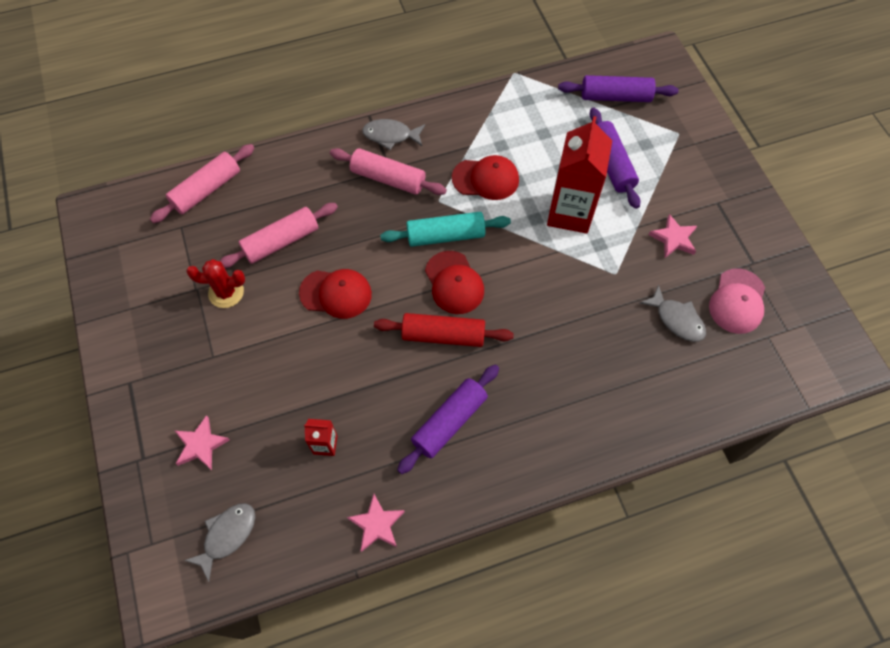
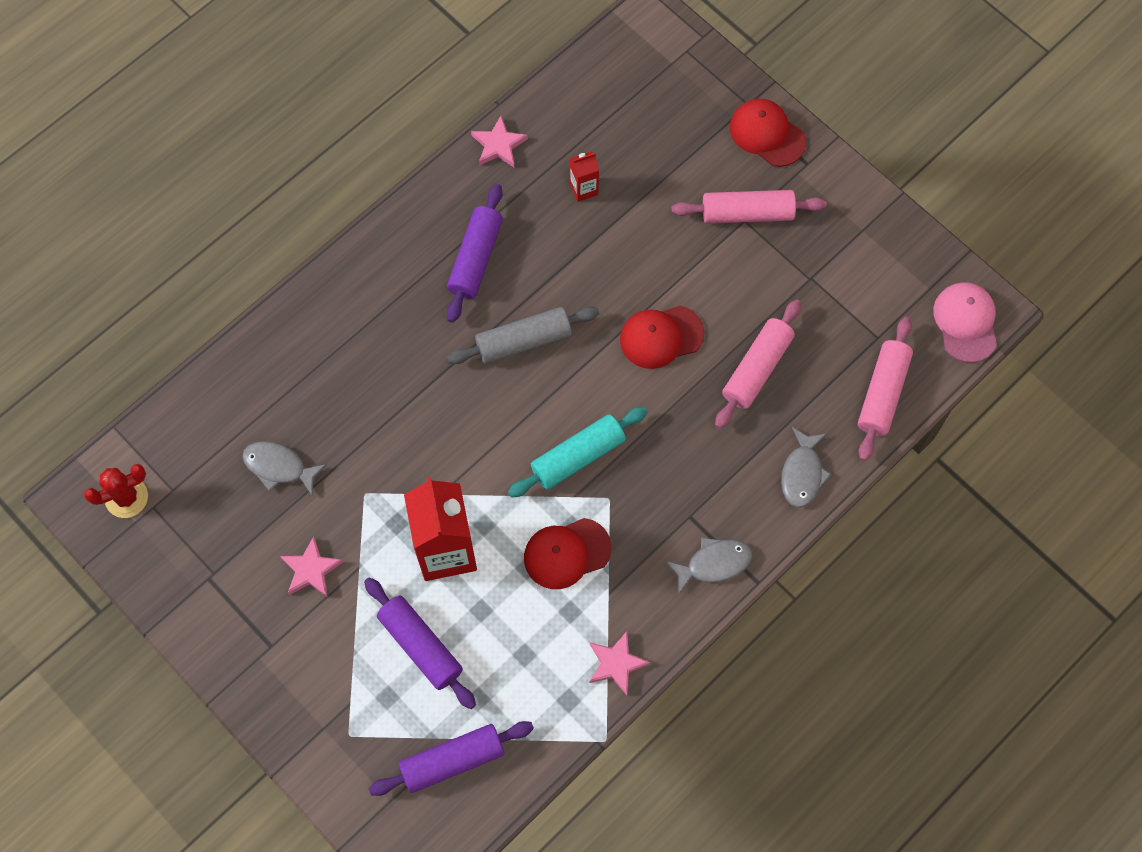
camera: 155 degrees right, 5 degrees up
(201, 445) = (699, 141): pink star -> pink star (616, 663)
(226, 292) = (777, 288): red cactus -> red cactus (126, 497)
(227, 535) = (625, 83): grey fish -> grey fish (802, 473)
(388, 178) = (683, 501): pink rolling pin -> pink rolling pin (747, 213)
(443, 335) = (523, 341): red rolling pin -> grey rolling pin
(454, 283) = (540, 404): red cap -> red cap (767, 134)
(737, 301) = (216, 519): pink cap -> pink cap (965, 322)

